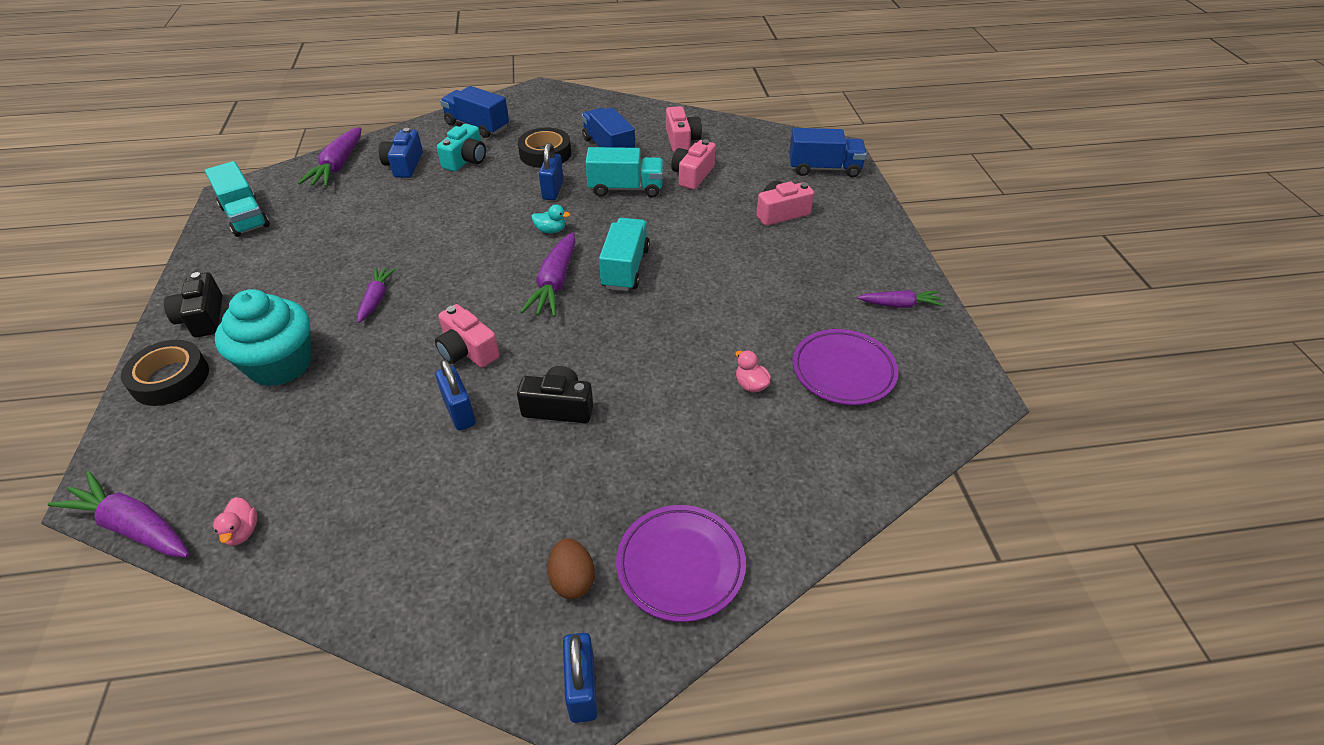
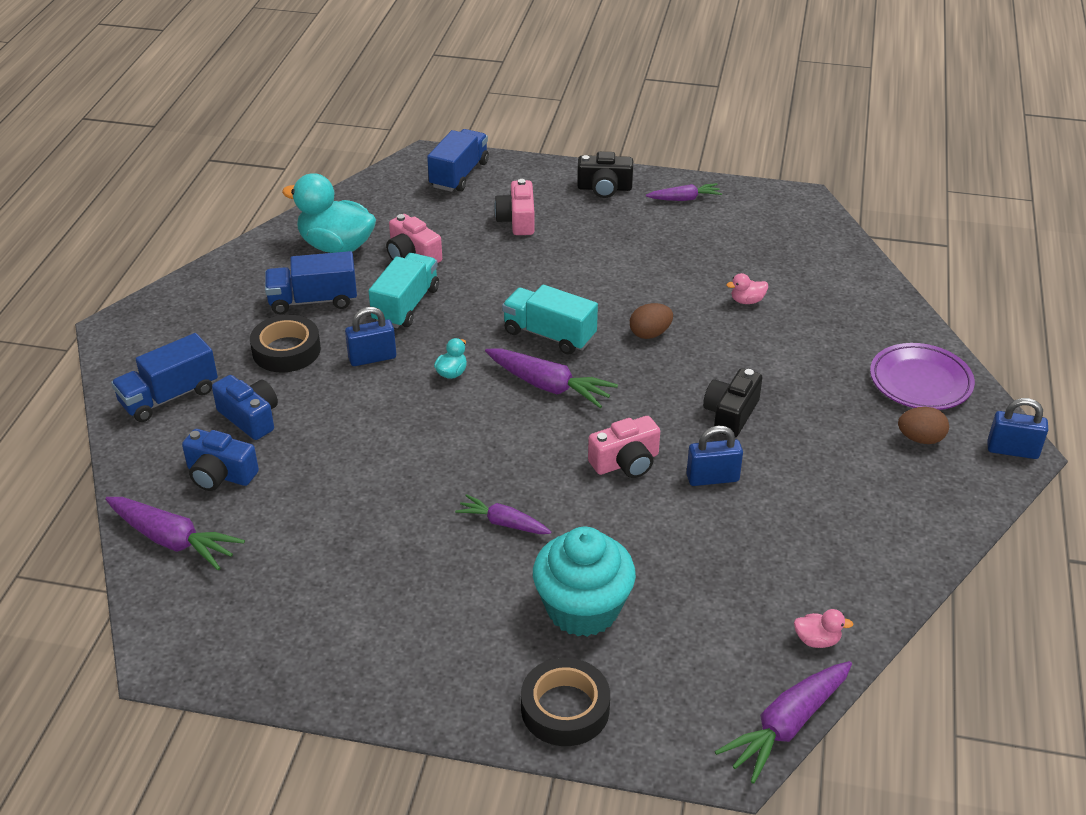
camera: 70 degrees left, 5 degrees down
(203, 318) = (459, 682): black camera -> black camera (604, 188)
(245, 216) = (242, 643): turquoise truck -> none
(466, 160) = (250, 418): turquoise camera -> blue camera
(553, 190) = (372, 358): blue padlock -> blue padlock turned 45 degrees counterclockwise
(658, 327) = (650, 334): none -> brown egg
(681, 140) = (336, 246): pink camera -> turquoise duck
(843, 371) = (750, 250): purple plate -> none
(899, 305) = (684, 199): purple carrot -> purple carrot turned 60 degrees clockwise

